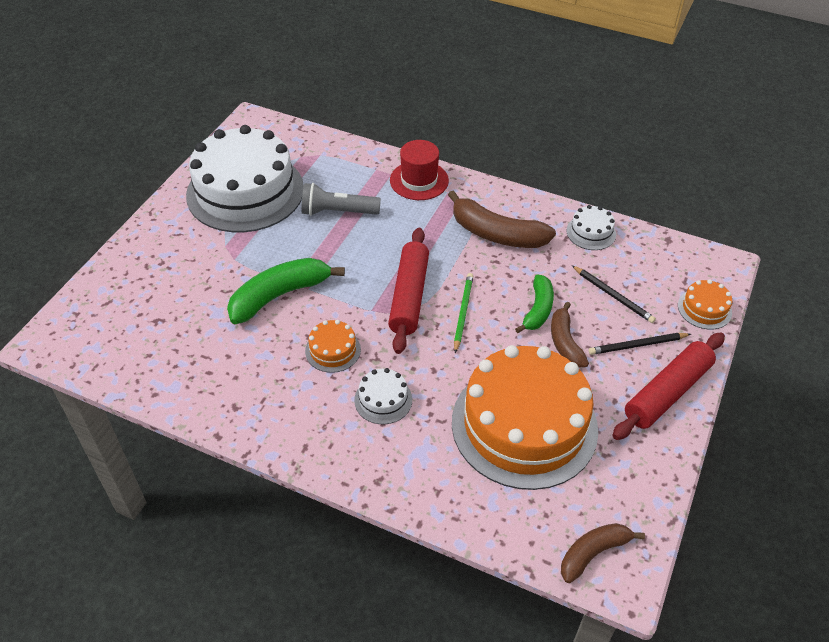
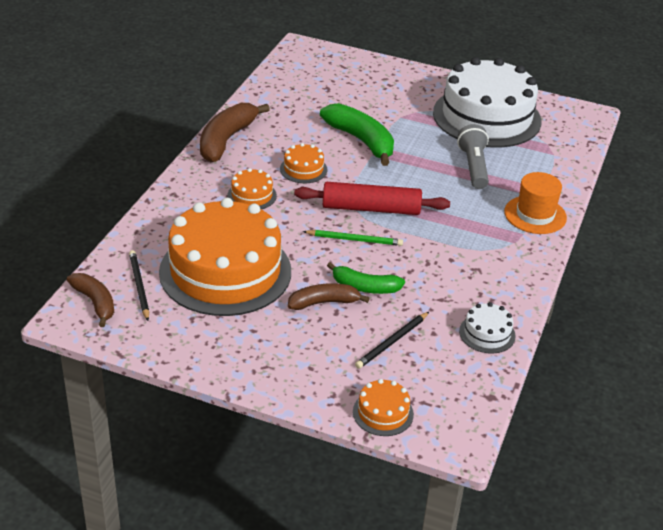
camera: 85 degrees right, 10 degrees down
(383, 400) = (252, 195): white cake -> orange cake
(419, 180) = (535, 215): red hat -> orange hat
(496, 234) = (467, 264): brown banana -> brown banana (226, 140)
(638, 345) = (324, 353): black pencil -> black pencil (139, 286)
(667, 392) = (263, 368): red rolling pin -> none

